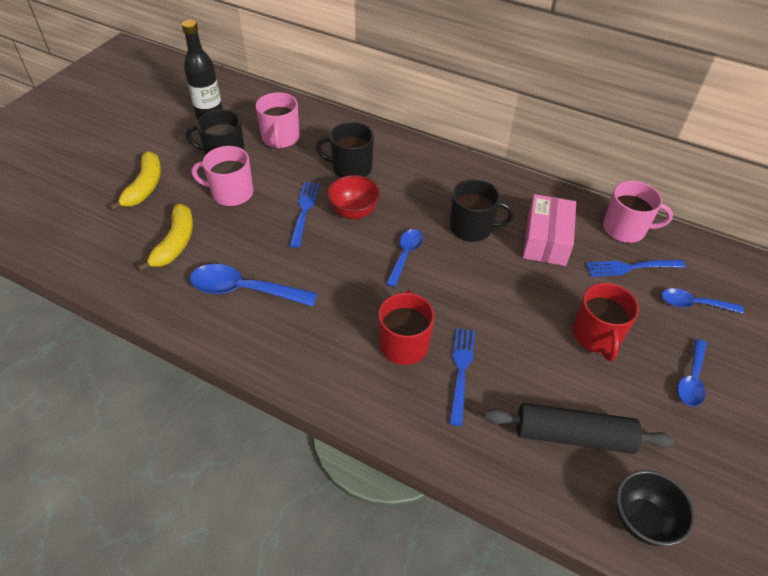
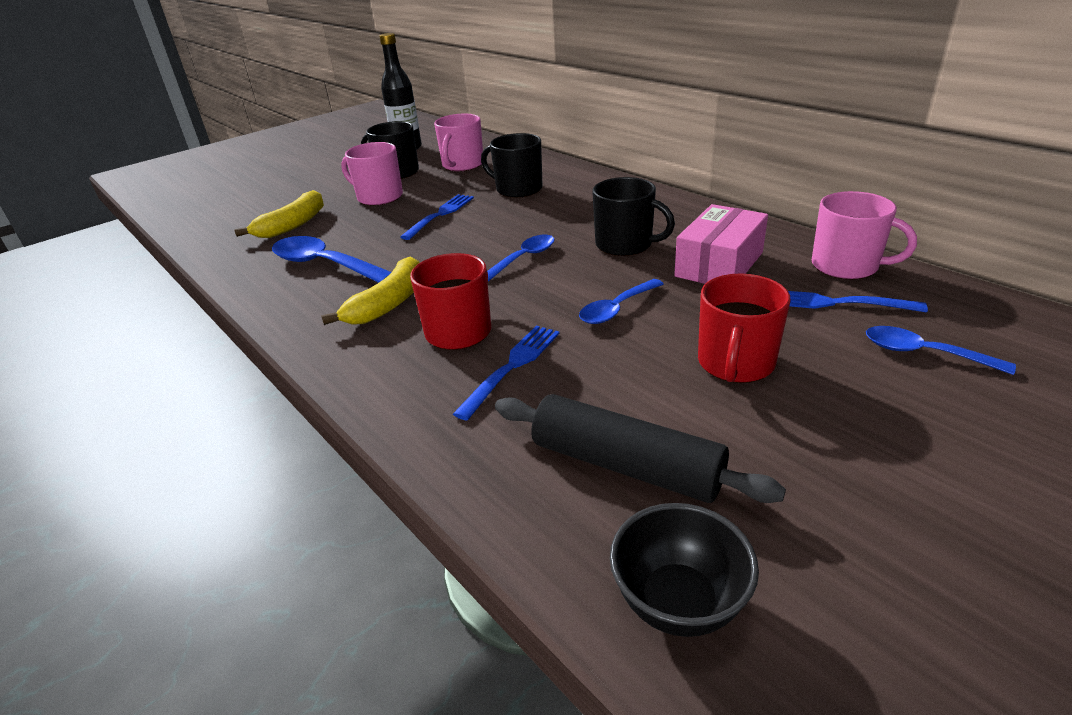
camera: 25 degrees right, 15 degrees down
(145, 187) = (304, 187): yellow banana -> yellow banana (389, 303)
(354, 212) = (493, 220): red bowl -> none
(692, 379) = (875, 438): blue spoon -> blue spoon (616, 309)

